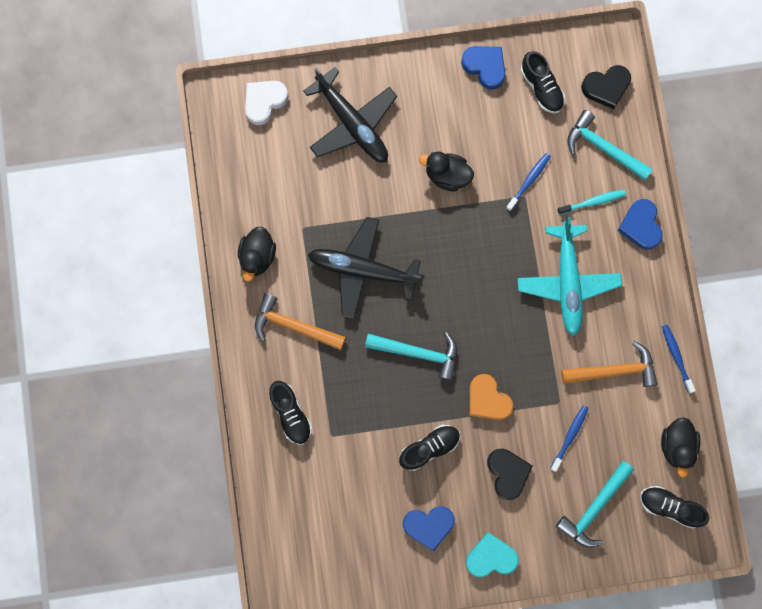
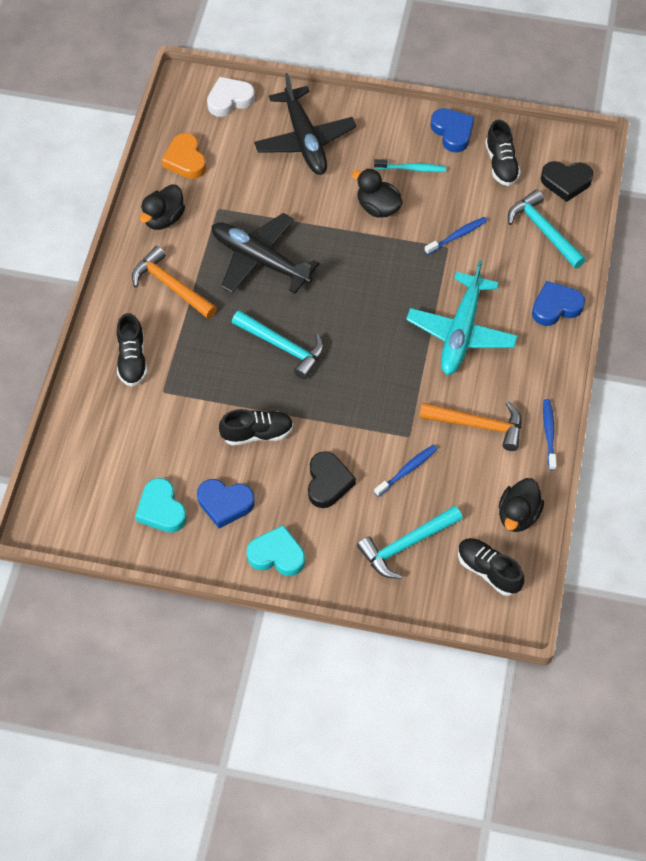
camera: 20 degrees right, 20 degrees down
(377, 550) = (161, 509): none -> turquoise heart
(487, 399) = (335, 410): orange heart -> orange heart (185, 160)
(593, 202) = (514, 272): turquoise toothbrush -> turquoise toothbrush (411, 168)
(640, 226) = (555, 307): blue heart -> blue heart turned 60 degrees clockwise

